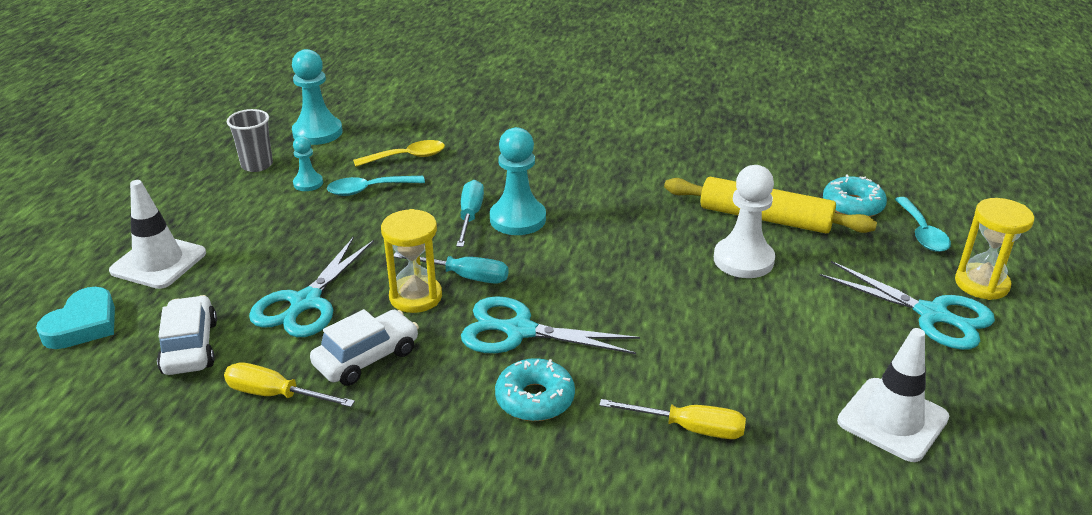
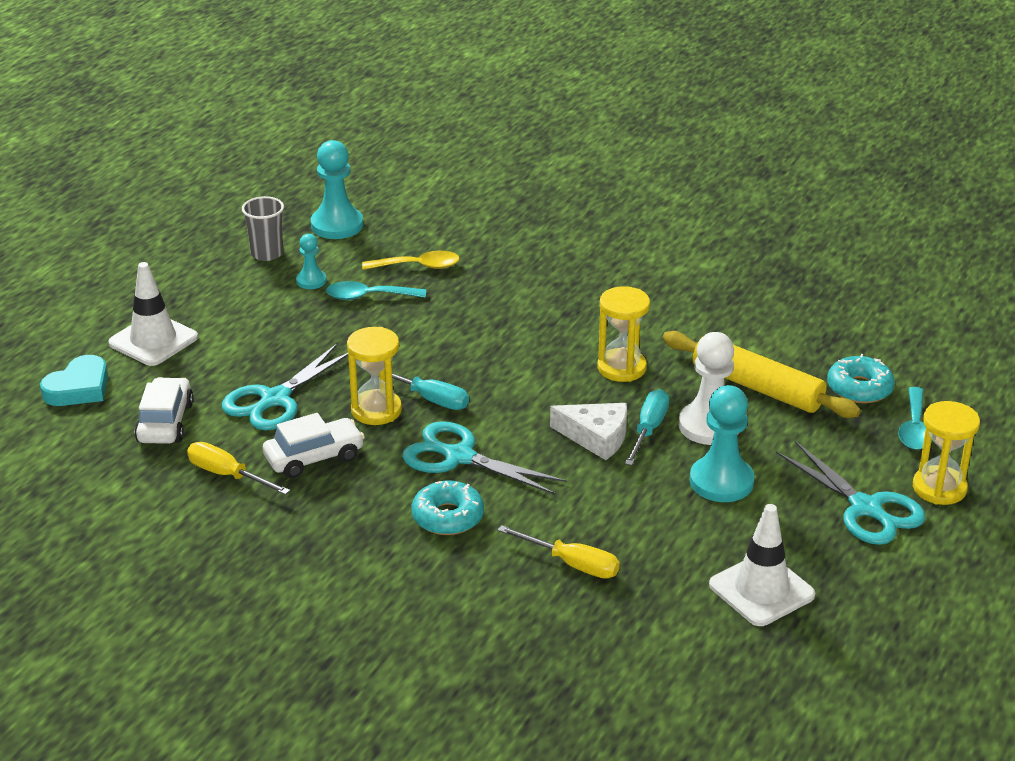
camera: 15 degrees right, 0 degrees up
(470, 216) = (457, 339): turquoise screwdriver -> turquoise screwdriver (648, 430)
(517, 219) = (503, 349): turquoise pawn -> turquoise pawn (721, 482)
(635, 219) = (621, 368): none -> yellow hourglass
(645, 288) = (596, 437): none -> white cheese

